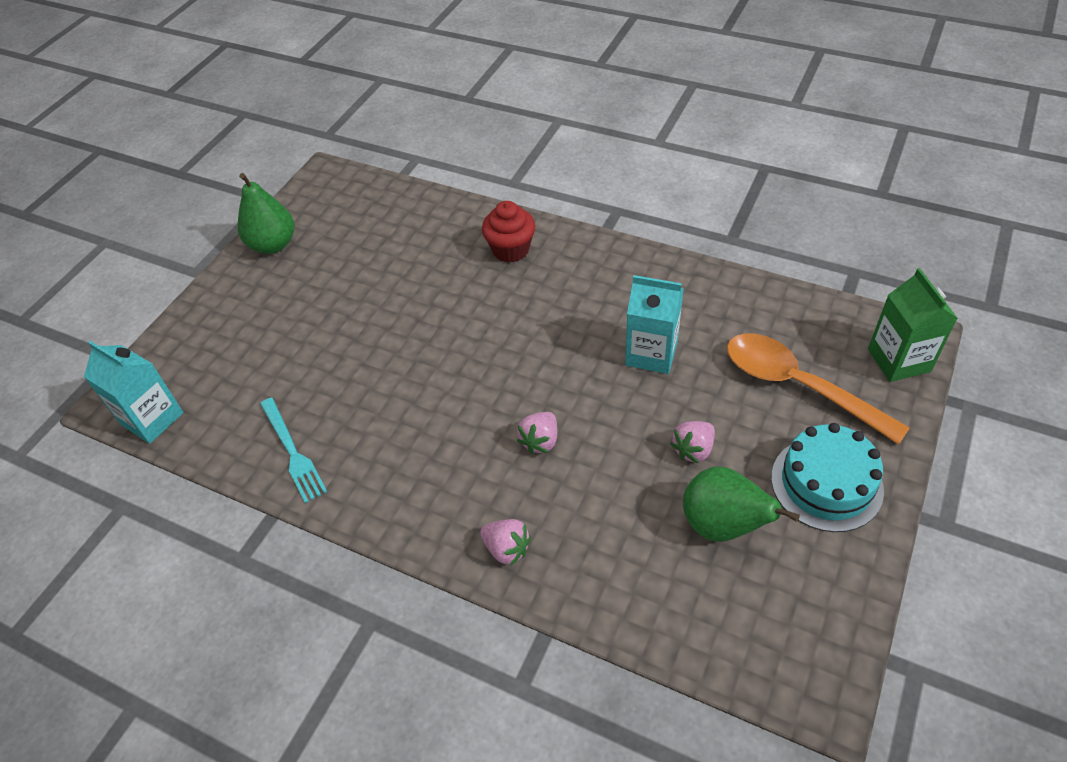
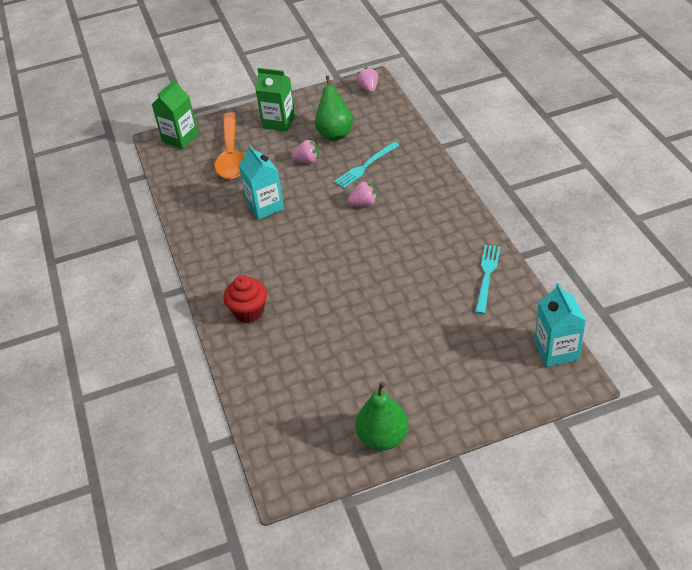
camera: 135 degrees left, 5 degrees down
(507, 549) = (426, 175): pink strawberry -> pink strawberry (368, 88)
(607, 500) = (365, 166): none -> turquoise fork
(826, 483) = (279, 122): turquoise cake -> green carton

